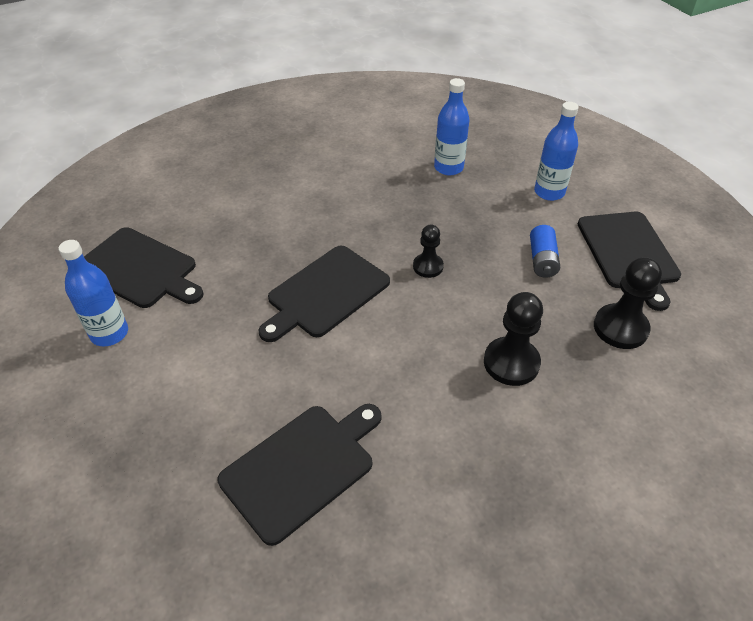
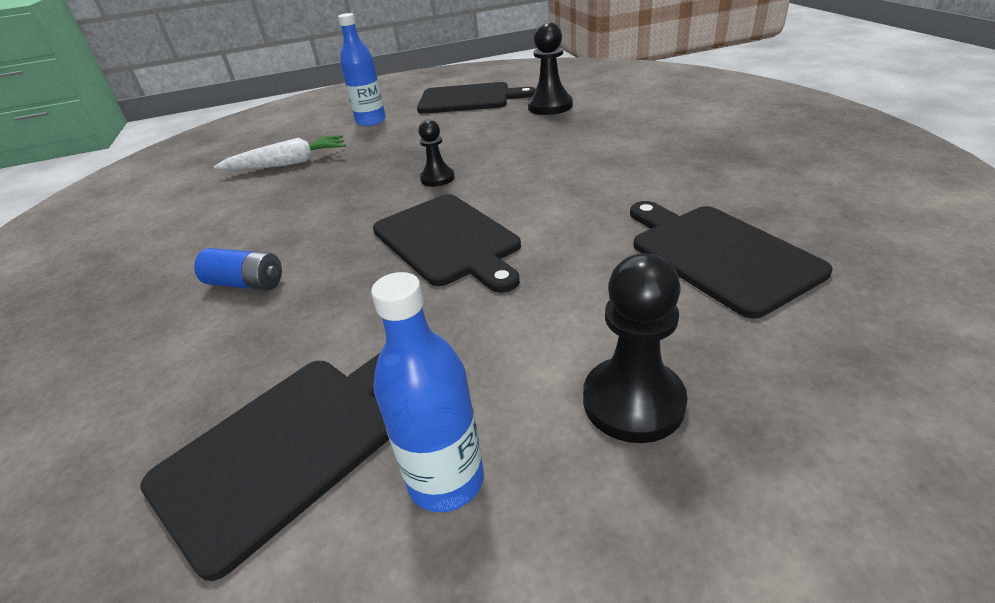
camera: 75 degrees left, 10 degrees down
(448, 168) = (288, 163): blue bottle -> white carrot
(511, 363) = (580, 145): black pawn -> black pawn (633, 402)
(542, 260) = (458, 128): blue battery -> blue battery (246, 283)

